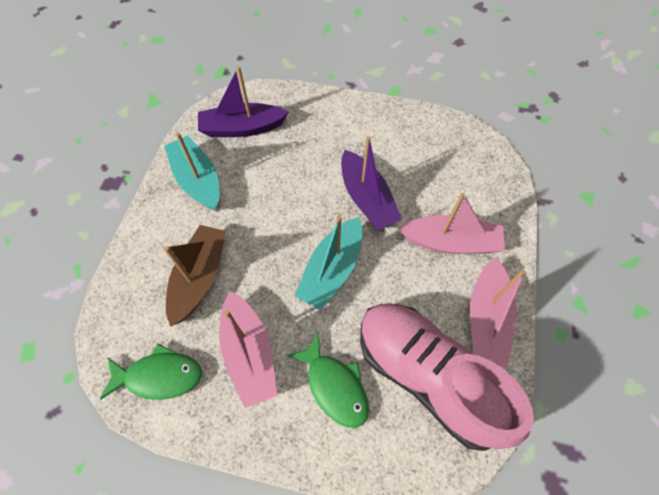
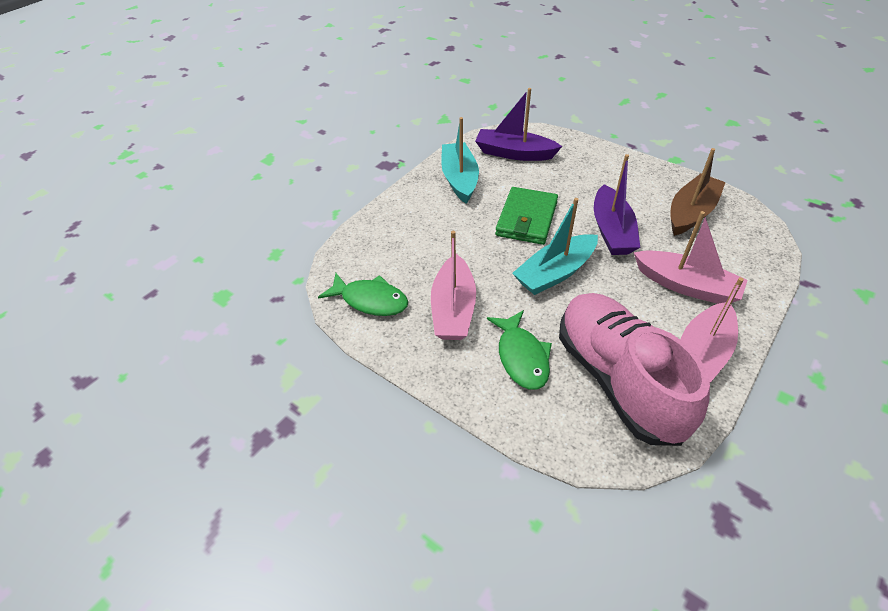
camera: 25 degrees right, 15 degrees down
(200, 277) = (433, 245): brown boat -> brown boat (691, 212)
(283, 211) = (526, 219): none -> green wallet

